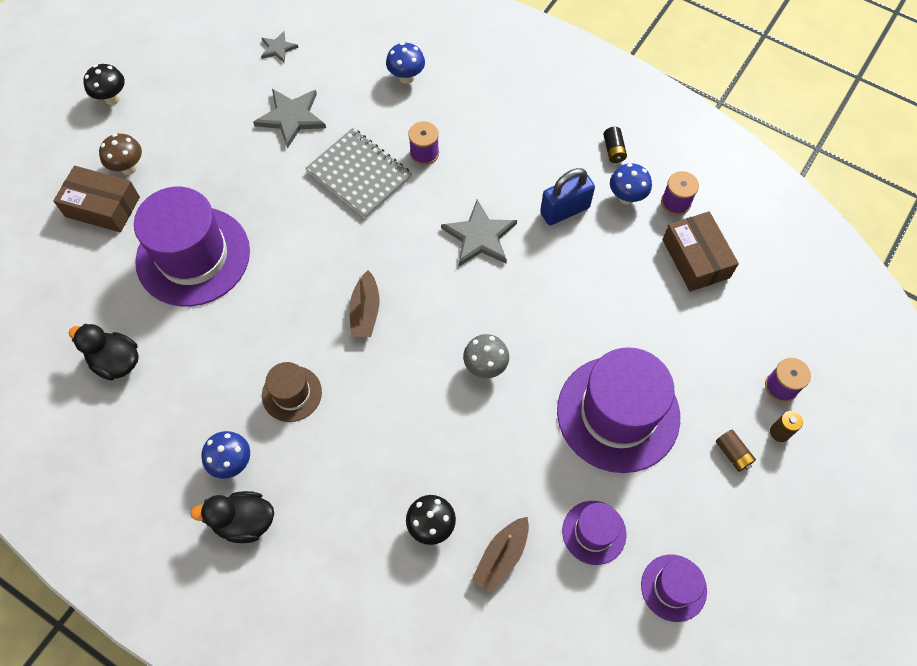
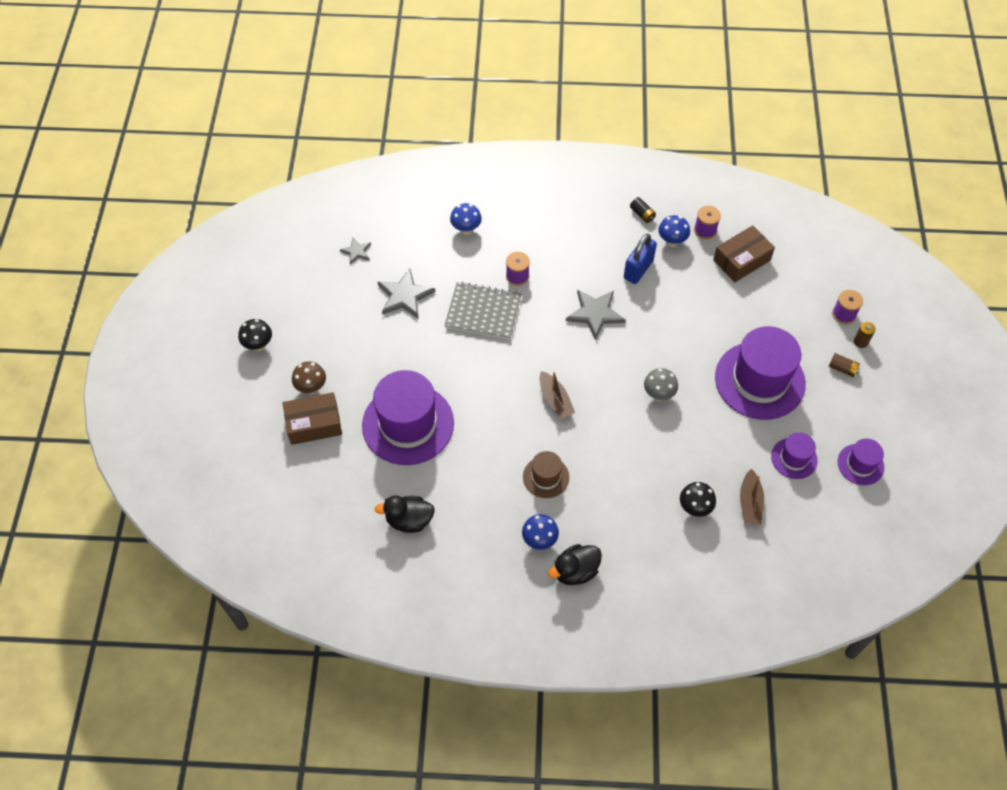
camera: 30 degrees left, 5 degrees down
(696, 258) = (741, 260): brown box -> brown box turned 75 degrees counterclockwise

